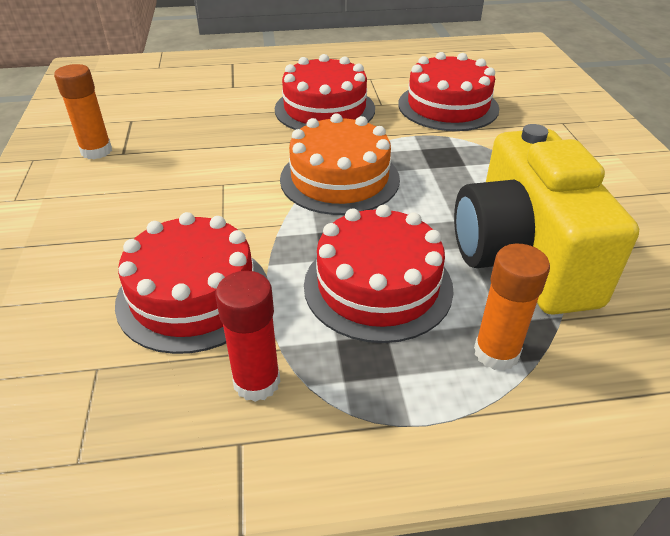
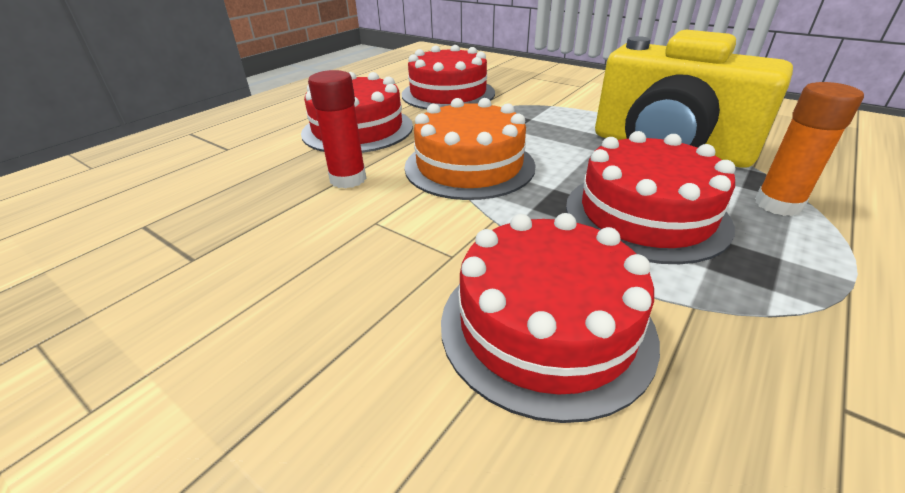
camera: 45 degrees left, 5 degrees down
(96, 151) = (146, 277): orange glue stick -> none
(257, 382) = (741, 346): red glue stick -> red glue stick (348, 179)

